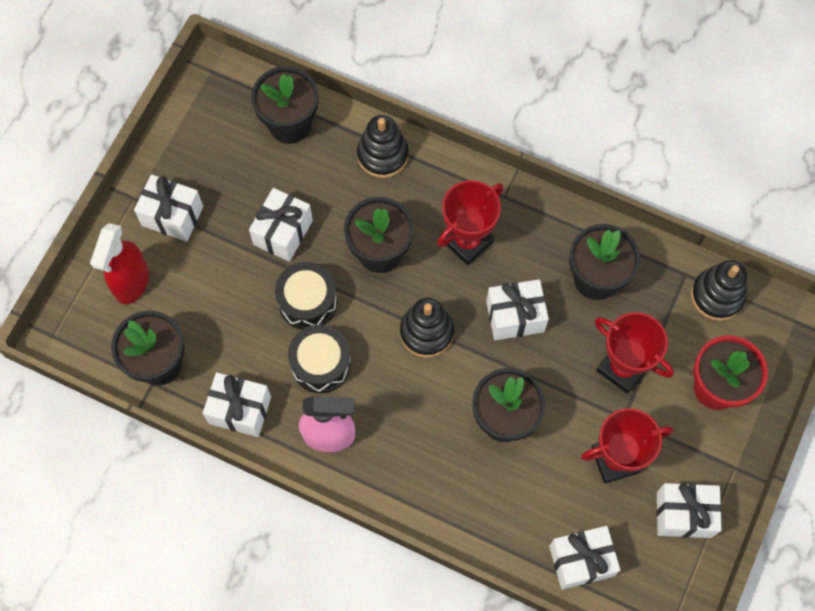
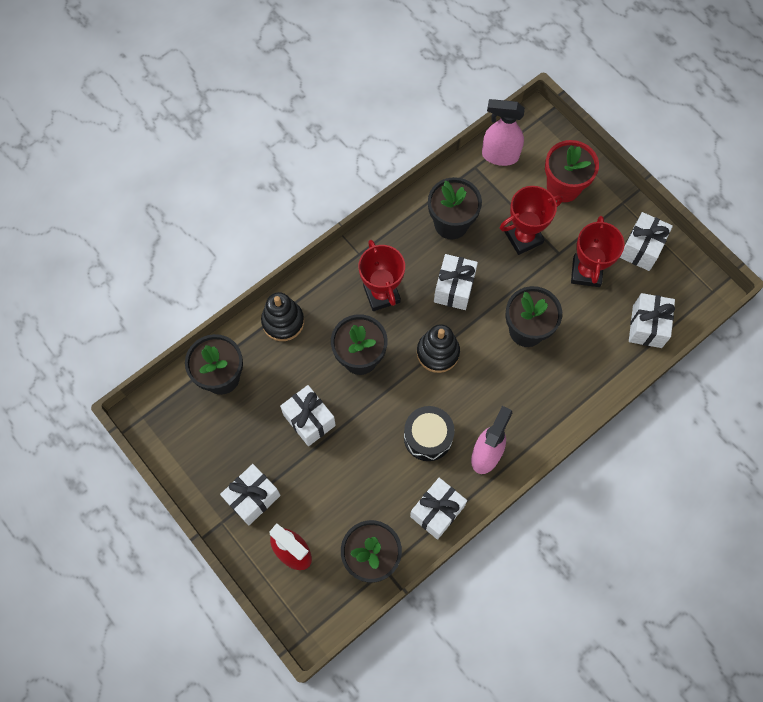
camera: 65 degrees left, 0 degrees up
(307, 301) = (374, 426): black drum -> none
(717, 296) = (499, 155): black stacking toy -> pink spray bottle

